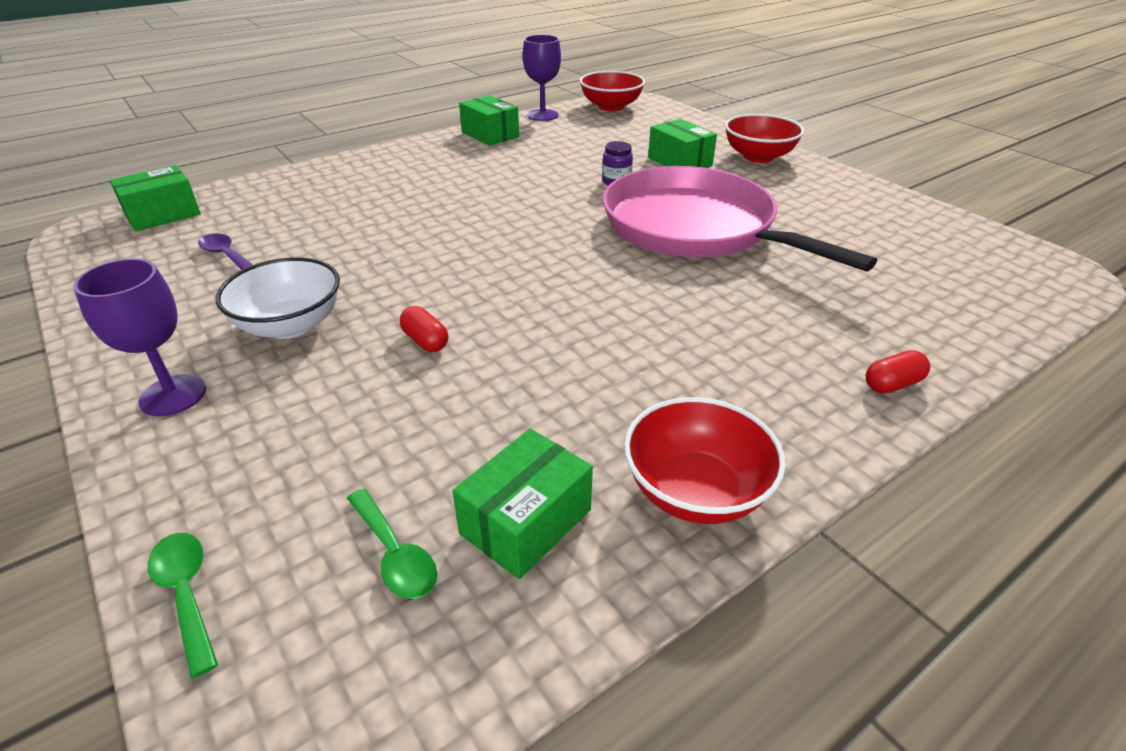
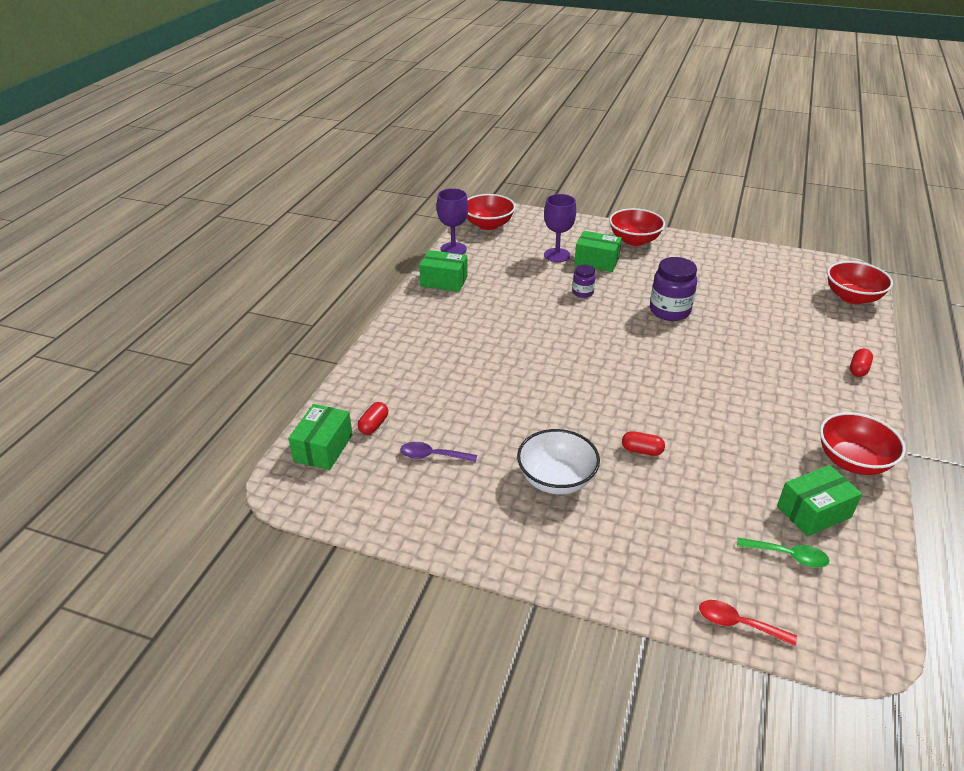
camera: 35 degrees left, 0 degrees up
(173, 395) = (566, 552): purple goblet -> purple goblet (557, 255)
(187, 593) = (738, 624): green spoon -> red spoon
(229, 214) = (374, 425): none -> red capsule
(526, 521) = (813, 512): green box -> green box turned 60 degrees clockwise
(695, 228) = (669, 311): pink pan -> purple jar
(1015, 300) = (852, 297): none -> red bowl

